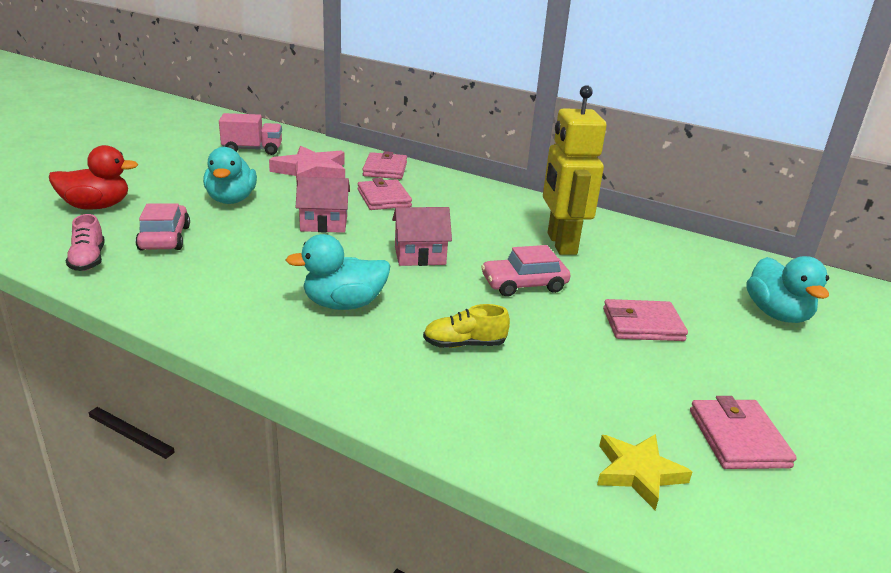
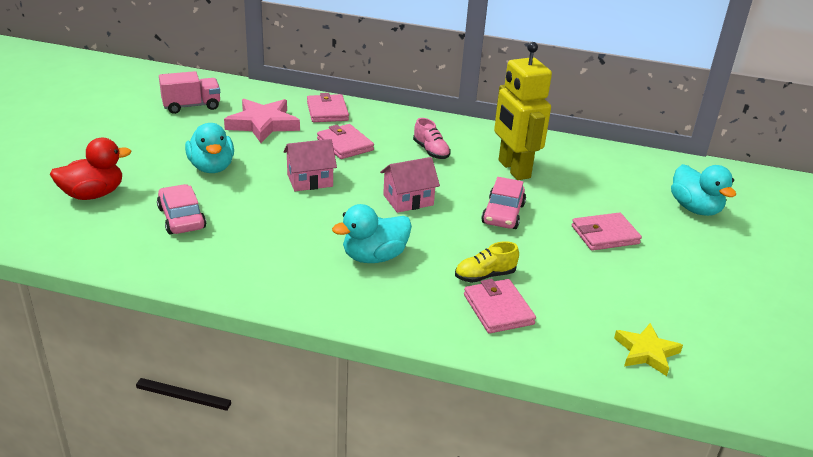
camera: 15 degrees left, 5 degrees up
(88, 260) = (131, 251): pink shoe -> pink shoe (431, 151)
(524, 284) = (503, 214): pink car -> pink car turned 45 degrees counterclockwise
(738, 438) = (700, 314): pink wallet -> pink wallet (498, 309)

